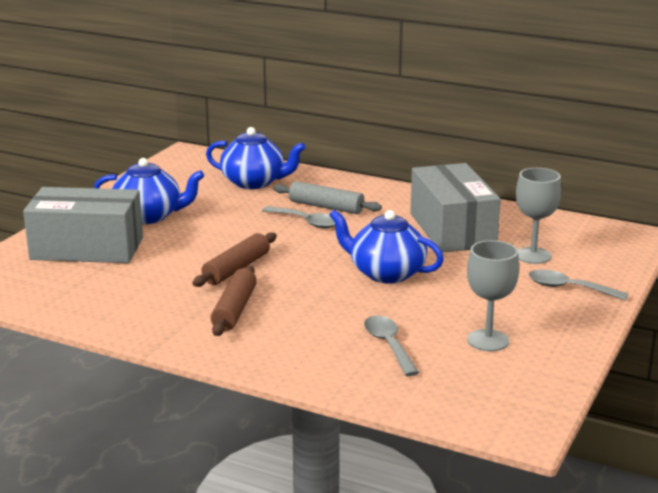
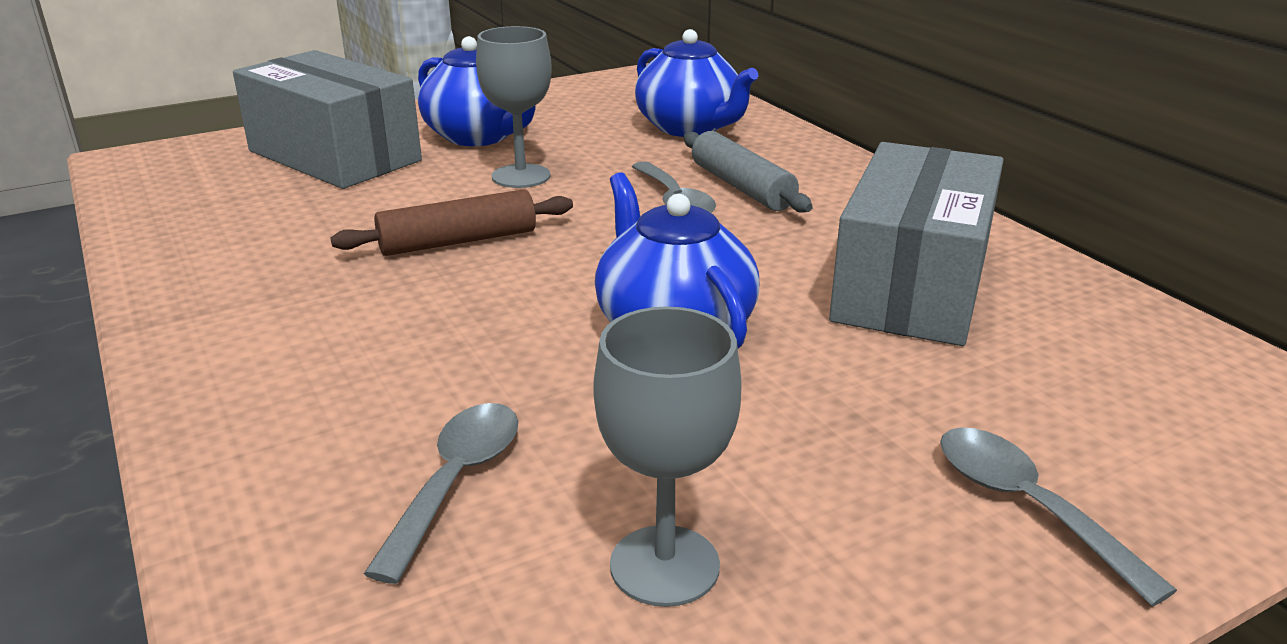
camera: 35 degrees right, 5 degrees up
(234, 310) = (341, 306): brown rolling pin -> none
(533, 255) = (1024, 392): grey goblet -> grey goblet (521, 176)

